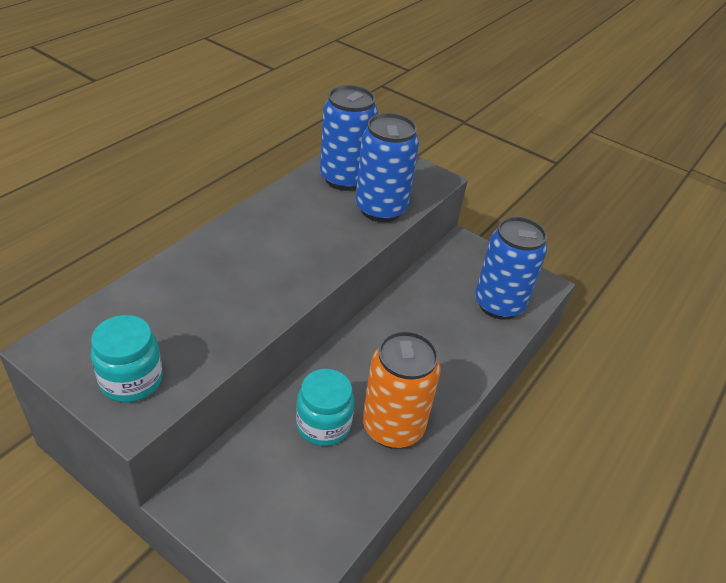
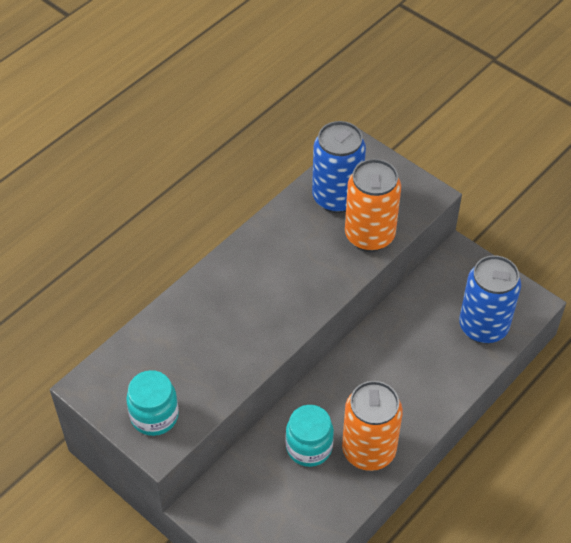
camera: 10 degrees right, 10 degrees up
(381, 209) = (369, 235): blue can -> orange can

